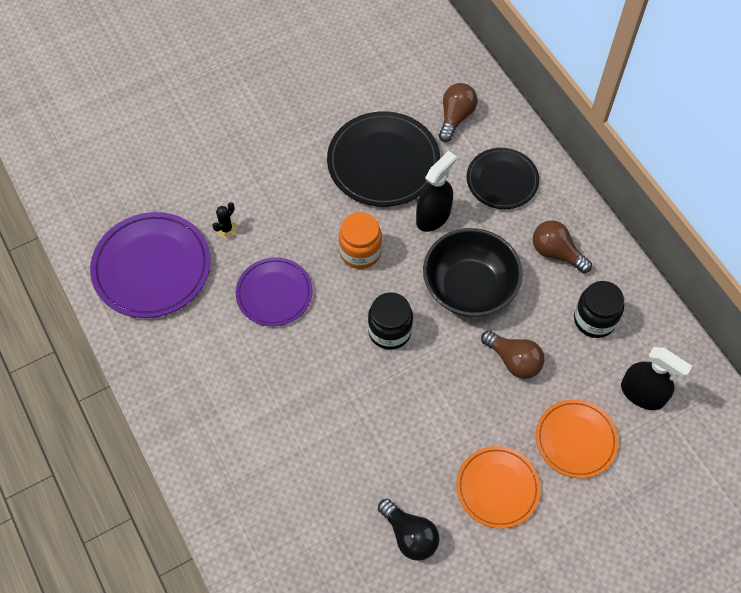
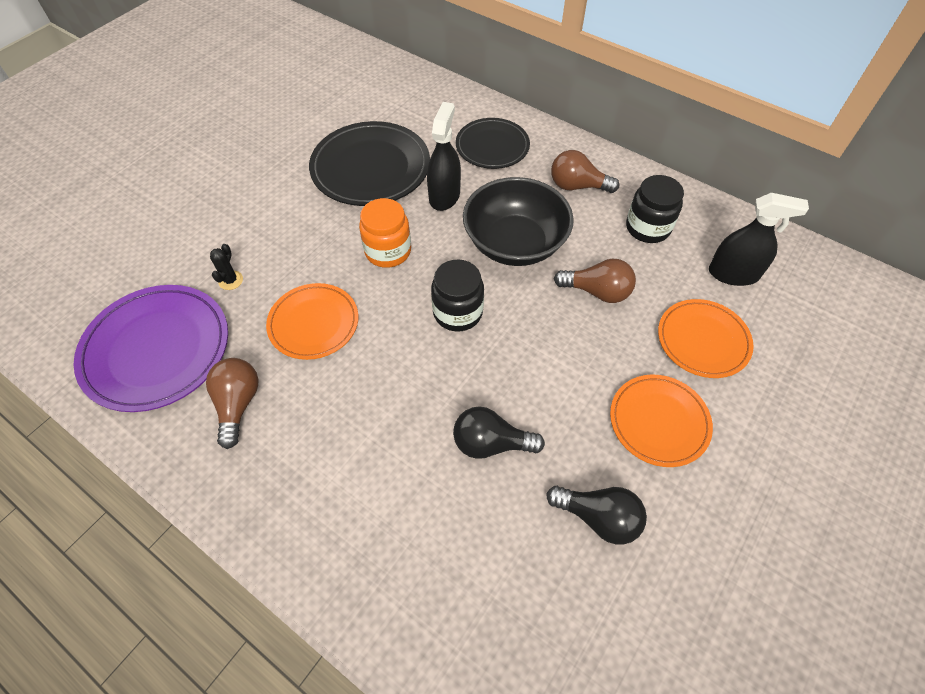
camera: 25 degrees left, 5 degrees down
(274, 293) = (313, 323): purple plate -> orange plate
(361, 447) = (491, 443): none -> black light bulb
(455, 117) = (420, 112): brown light bulb -> brown light bulb (238, 404)

